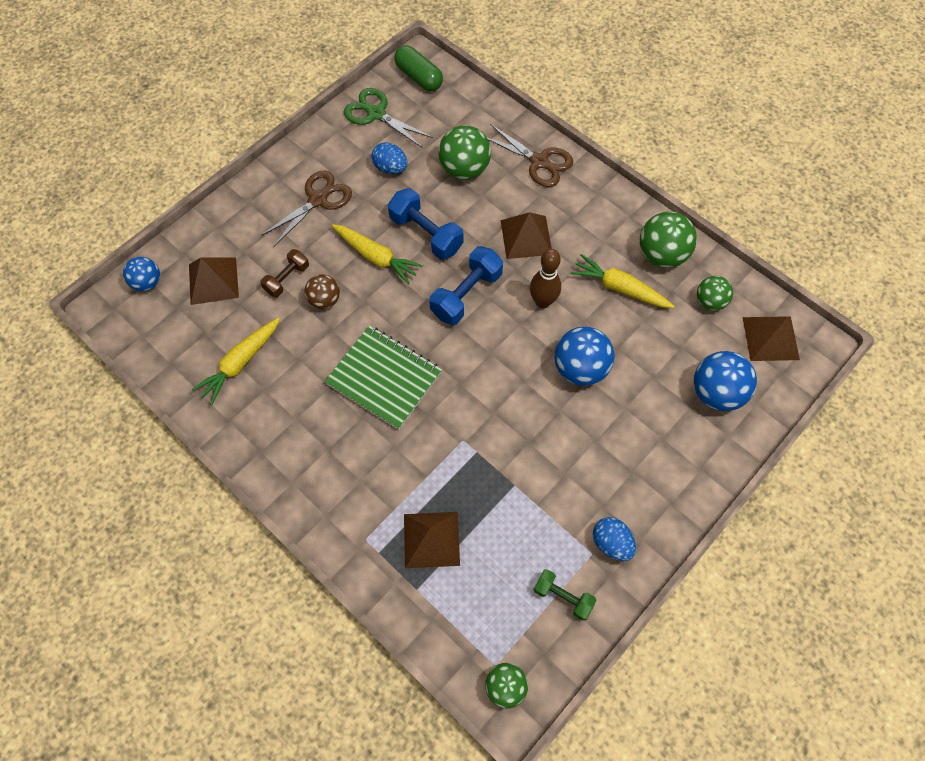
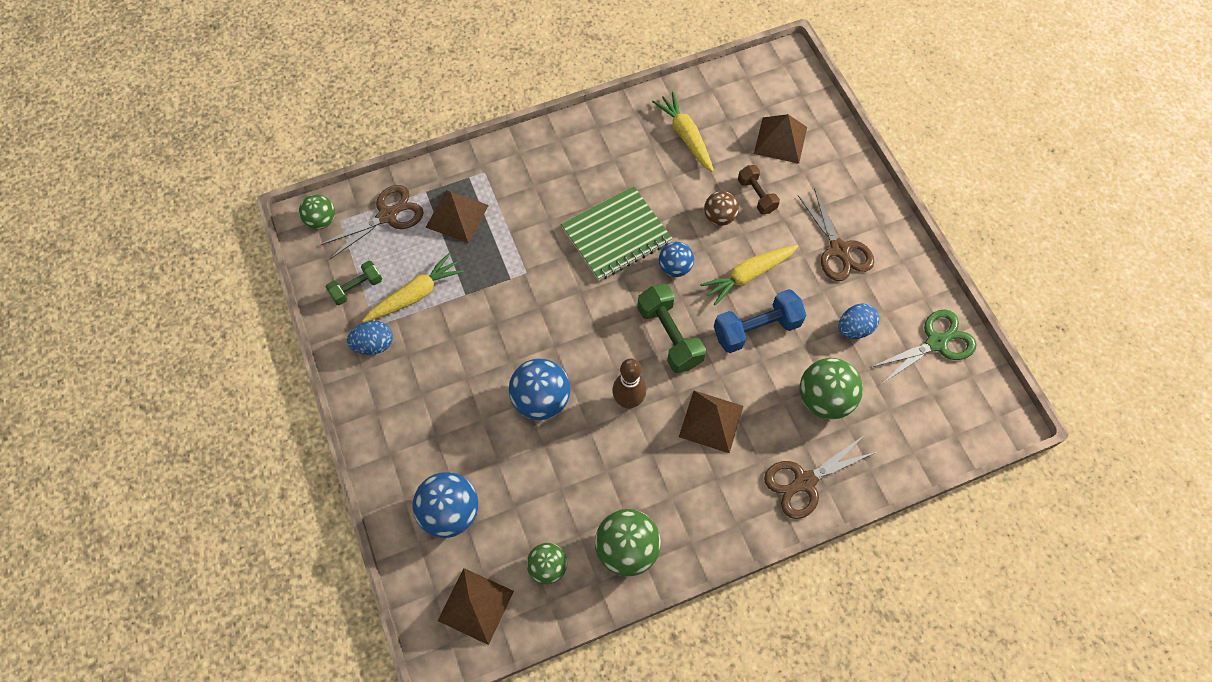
camera: 115 degrees right, 0 degrees up
(147, 282) = (800, 93): blue ball -> blue ball (675, 267)
(419, 77) = (978, 407): green capsule -> none
(465, 614) = (387, 216): none -> brown scissors
(466, 294) = (669, 336): blue dumbbell -> green dumbbell
(619, 288) = (608, 483): yellow carrot -> yellow carrot (415, 295)

